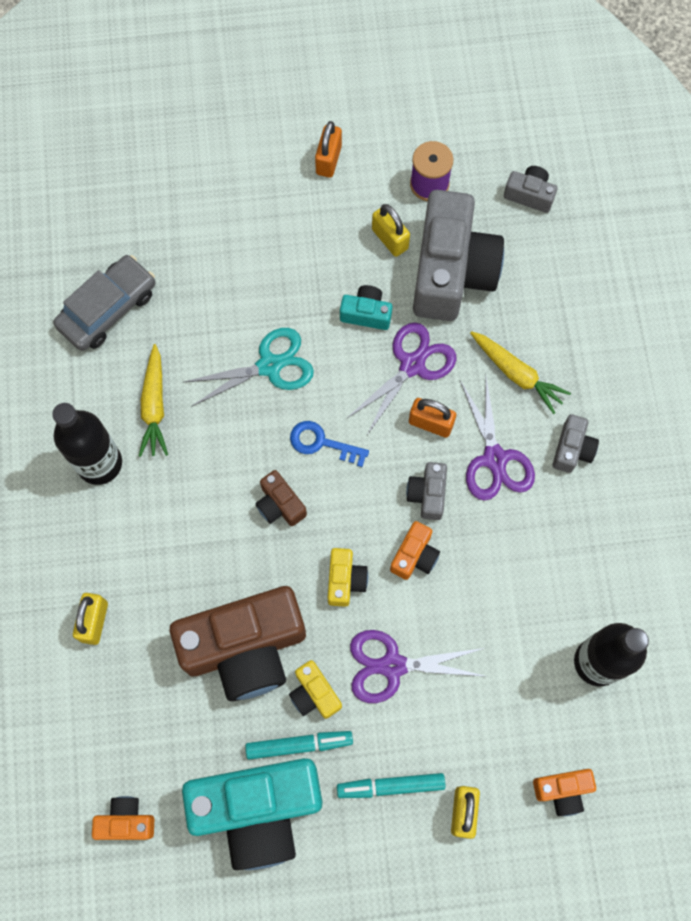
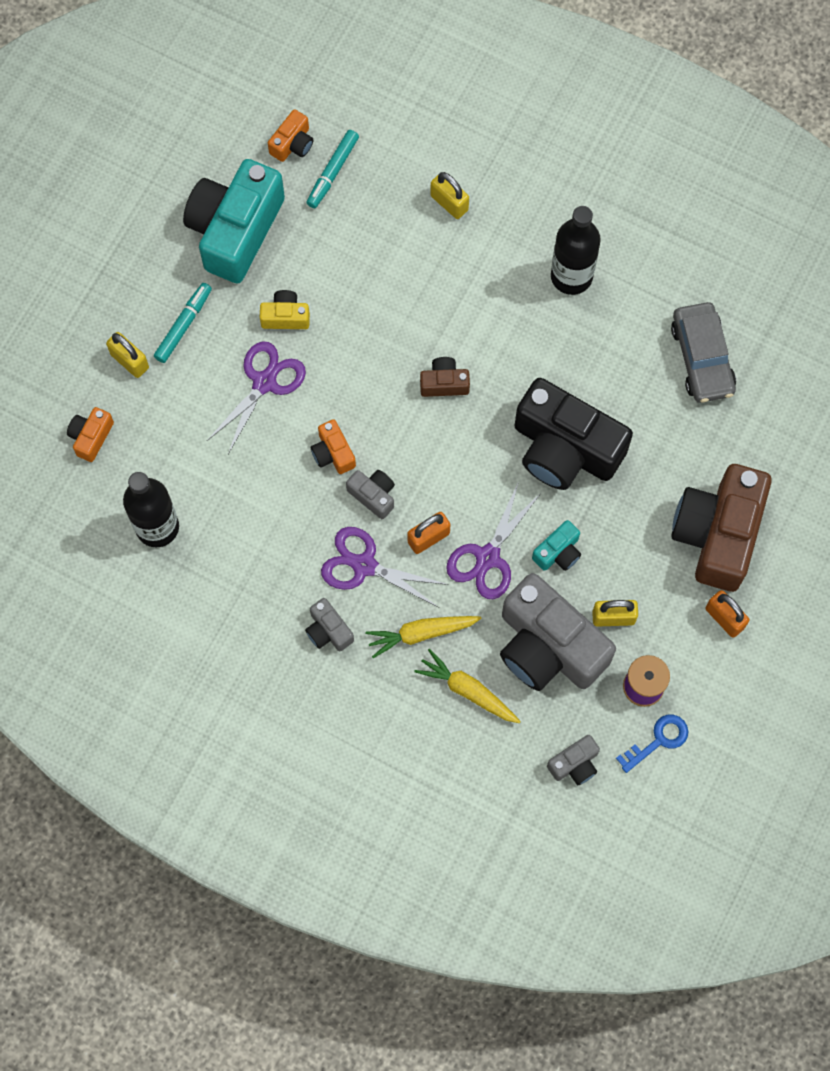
camera: 125 degrees right, 0 degrees up
(154, 406) = (591, 343): yellow carrot -> yellow carrot (468, 691)
(245, 647) = (354, 291): brown camera -> brown camera (718, 534)
(269, 366) = (565, 448): turquoise scissors -> black camera
(299, 745) = (258, 284): turquoise marker -> turquoise marker (332, 172)
(322, 443) = (471, 445): blue key -> blue key (658, 740)
(345, 580) = (351, 391): yellow camera -> none
(412, 365) = (487, 557): purple scissors -> purple scissors turned 45 degrees clockwise

